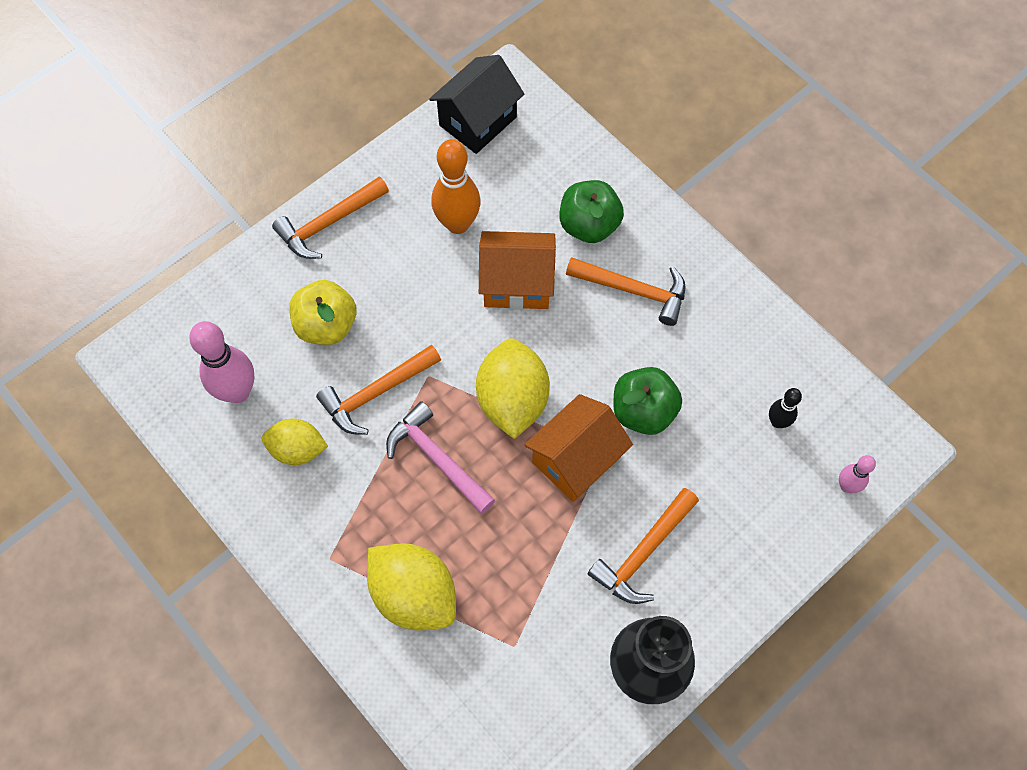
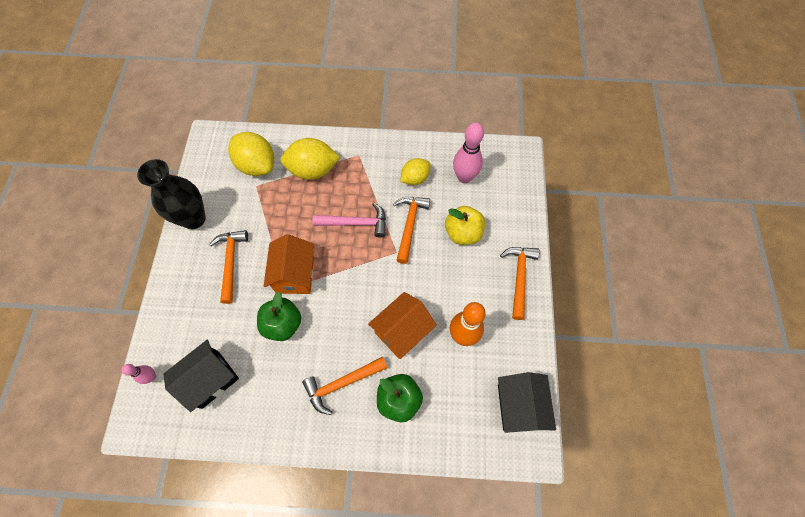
camera: 135 degrees right, 0 degrees up
(512, 400) = (348, 275): yellow lemon -> yellow lemon (257, 165)
(777, 422) = (210, 379): black bowling pin -> black house

